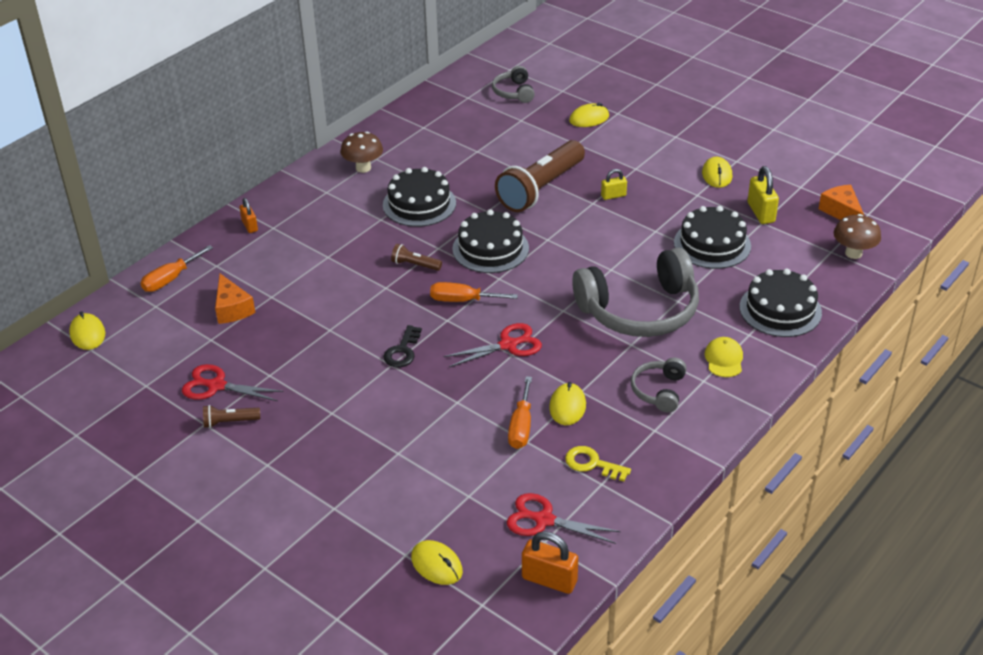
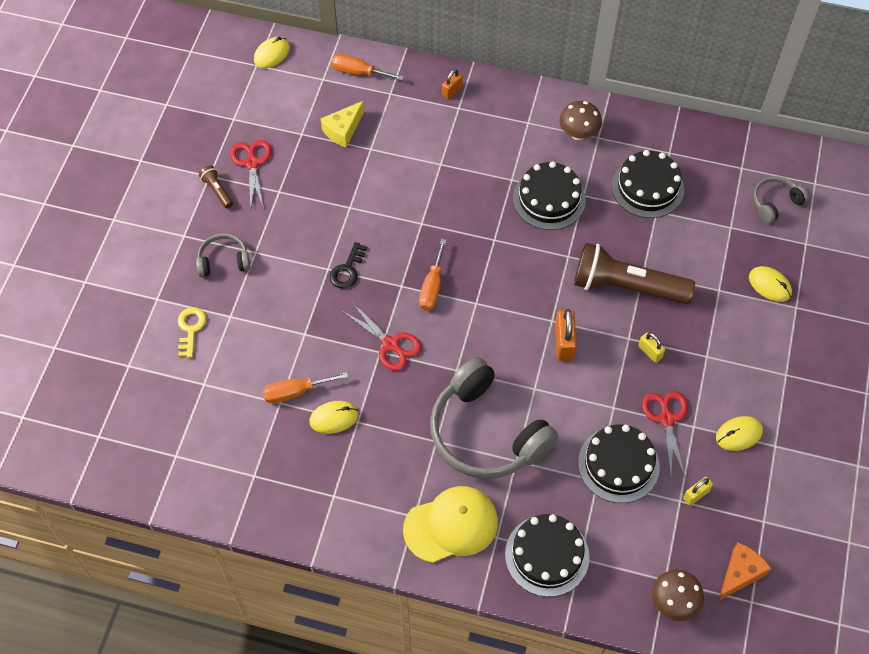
camera: 65 degrees right, 20 degrees up
(232, 309) = (343, 130): orange cheese -> yellow cheese
(402, 351) = (347, 270): black key -> black key turned 60 degrees counterclockwise
(415, 265) = (462, 232): brown flashlight -> none
(436, 565) = (126, 390): yellow mouse -> none
(462, 300) = (432, 287): orange screwdriver -> orange screwdriver turned 150 degrees counterclockwise
(490, 248) = (514, 280): black cake -> black cake (647, 187)
(544, 520) = (198, 447): red scissors -> red scissors (666, 419)
(549, 580) = (138, 474): orange padlock -> orange padlock (564, 343)
(592, 464) = (273, 461): yellow key -> yellow key (190, 329)
(659, 391) = (384, 483): grey headphones -> grey headphones (223, 260)
(724, 359) = (451, 525): yellow cap -> yellow cap, size x1.89
(761, 212) = (696, 495): yellow padlock -> yellow padlock, size x0.62

